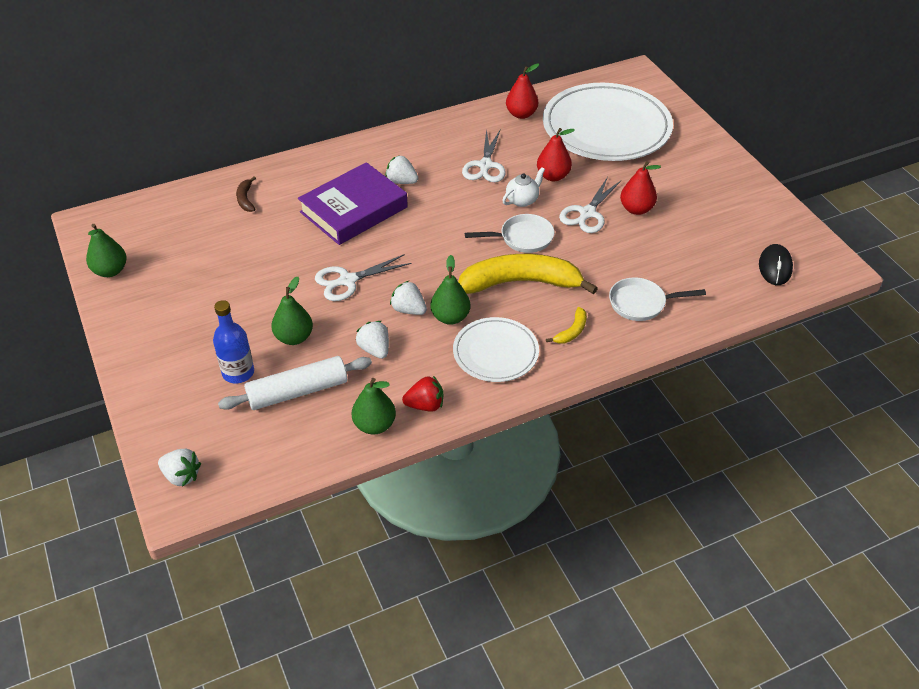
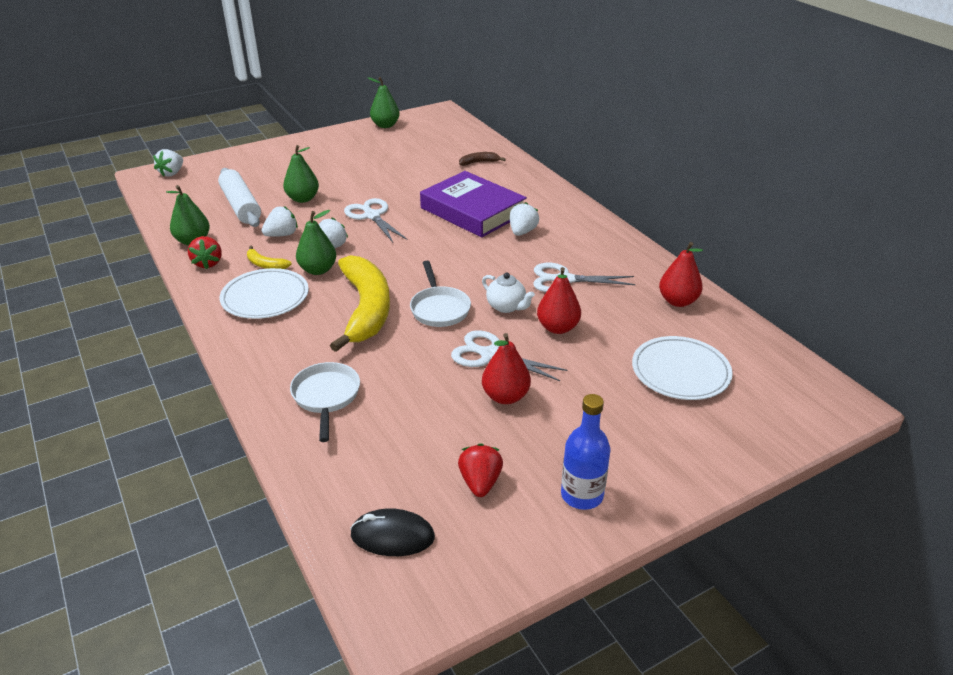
camera: 85 degrees right, 10 degrees down
(238, 372) = (268, 181): blue bottle -> blue bottle (582, 495)
(572, 331) = (287, 344): yellow banana -> yellow banana (265, 264)
(606, 127) = (680, 371): white plate -> white plate, size x0.53
(723, 226) = (480, 482): none -> red strawberry

